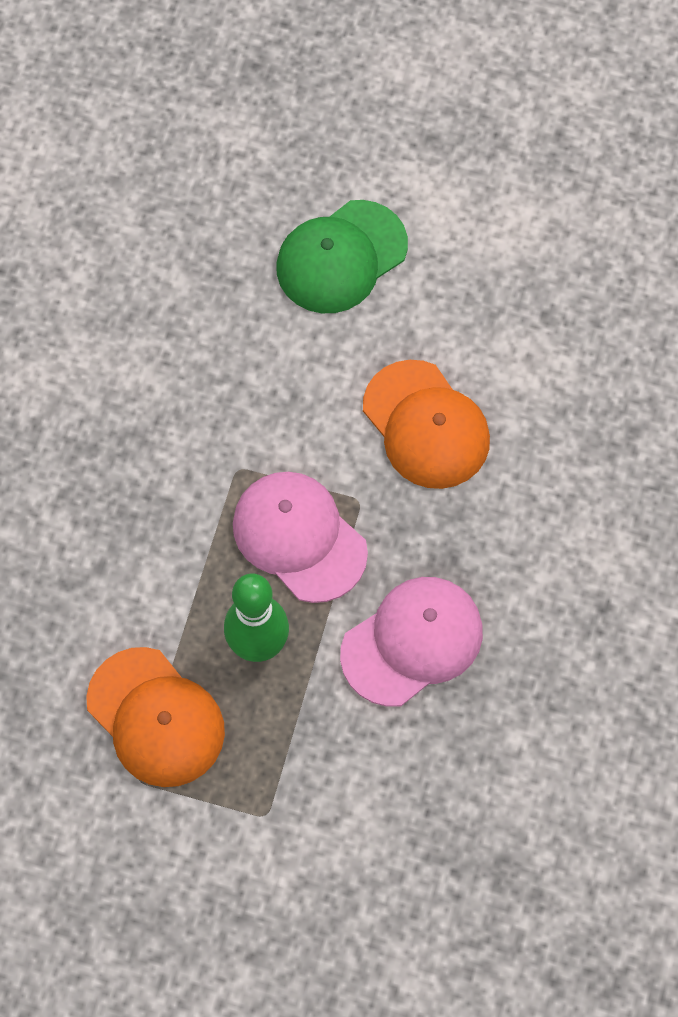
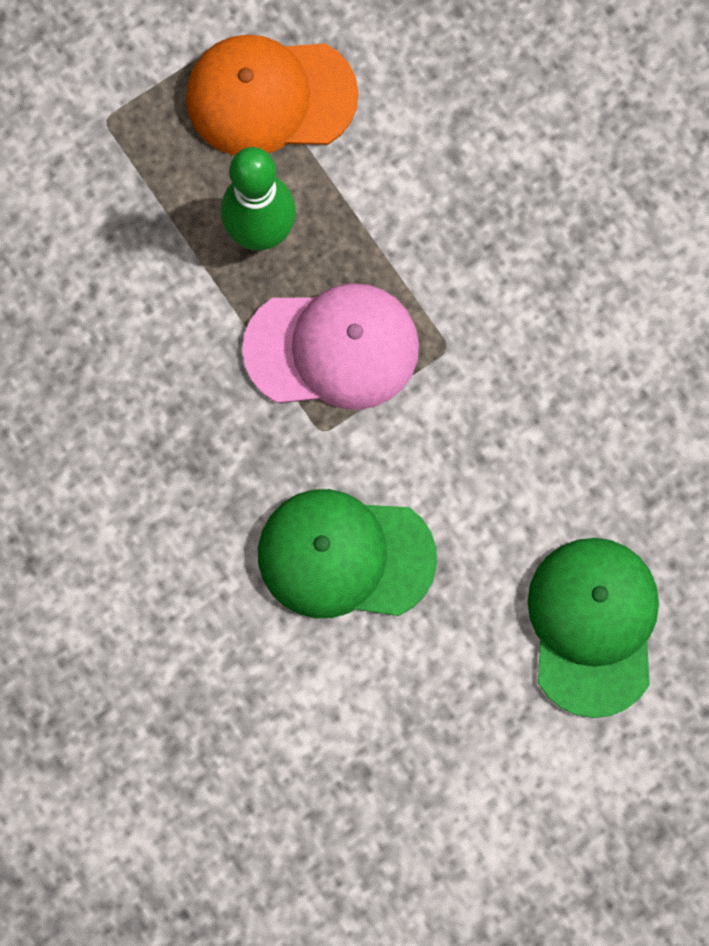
camera: 130 degrees right, 10 degrees up
(412, 642) = (148, 366): pink cap -> none
(426, 425) = (345, 556): orange cap -> green cap

